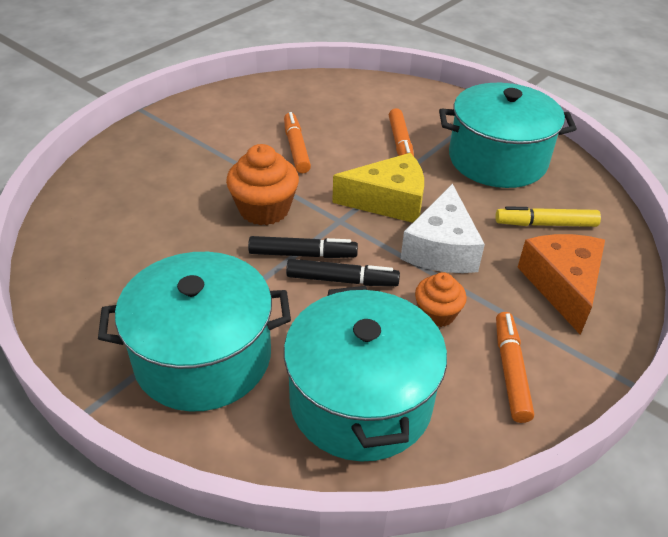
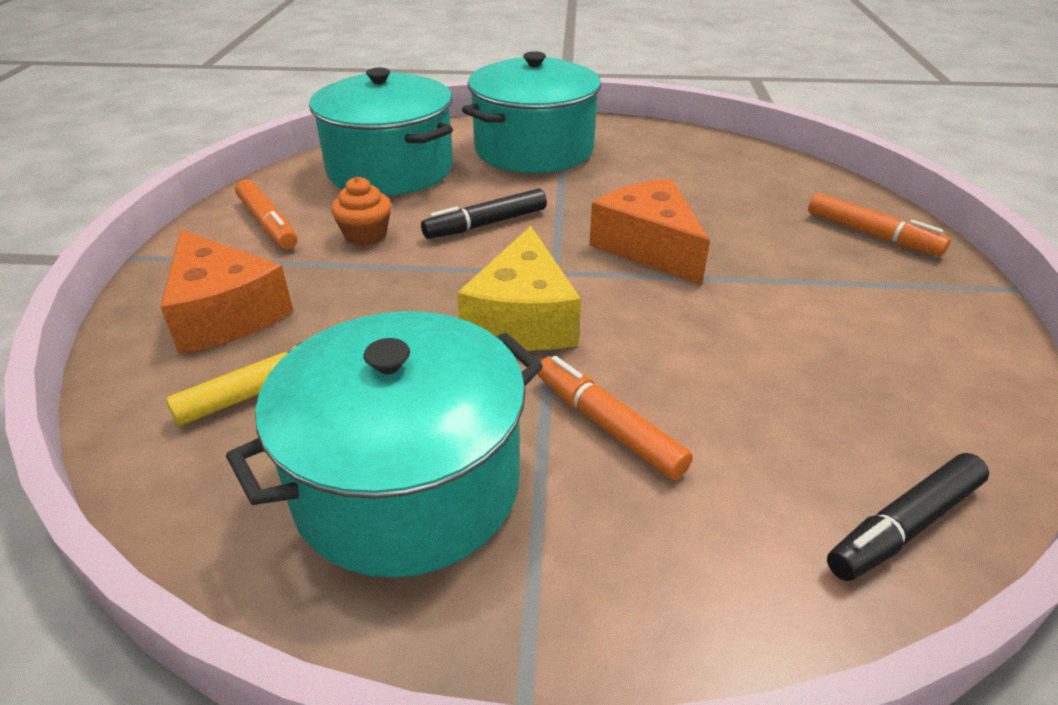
camera: 145 degrees right, 5 degrees down
(264, 209) = (649, 247): orange cupcake -> orange cheese
(296, 148) = (739, 334): orange marker -> orange marker (872, 234)
(302, 254) = (550, 227): black marker -> black marker (904, 526)
(388, 201) = (523, 318): yellow cheese -> yellow cheese turned 45 degrees counterclockwise
(441, 248) = (404, 293): white cheese -> none

